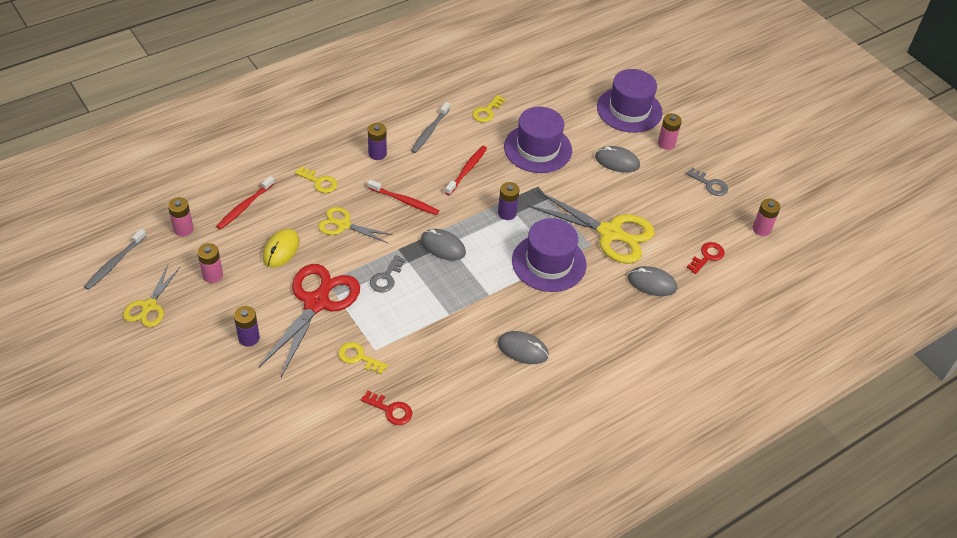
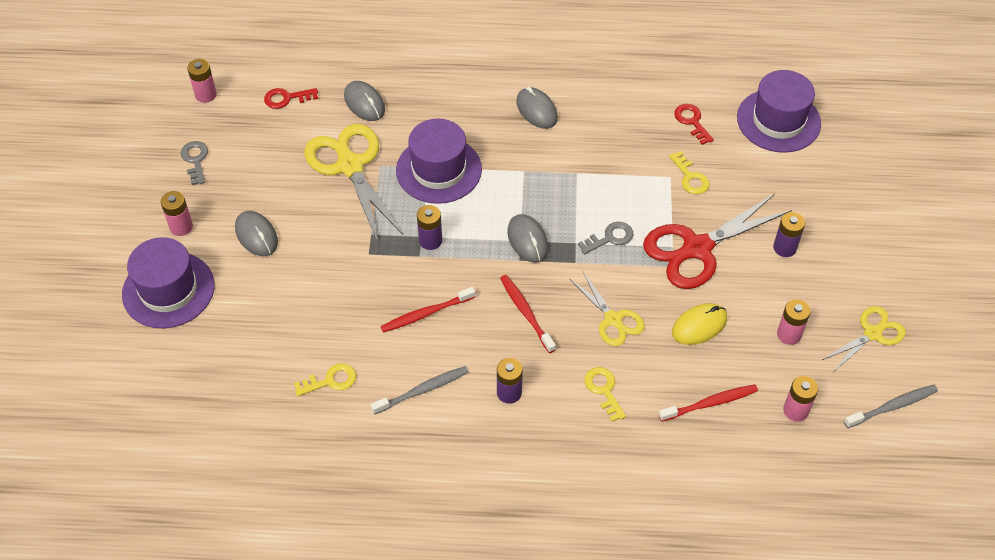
camera: 140 degrees left, 5 degrees up
(538, 148) = (323, 297): purple hat -> purple hat (778, 120)

